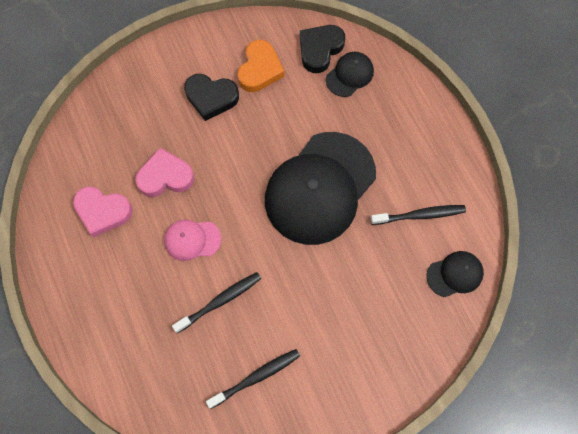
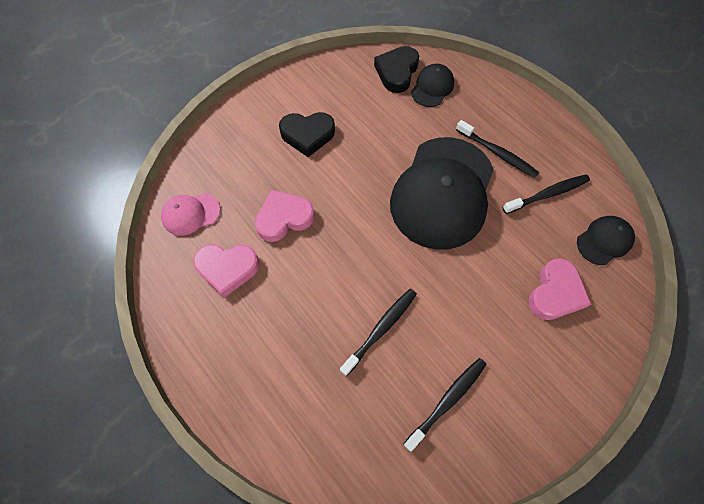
camera: 15 degrees left, 5 degrees down
(192, 240) = (331, 273): pink cap -> pink cap (191, 214)
(260, 69) = (346, 100): orange heart -> none
(388, 161) = (497, 153): none -> black toothbrush
(388, 310) = (555, 293): none -> pink heart

